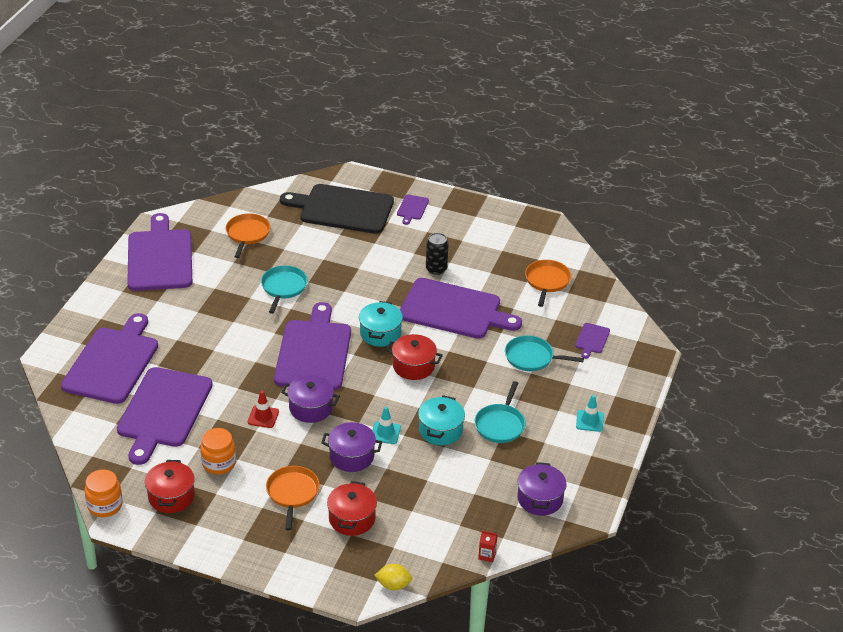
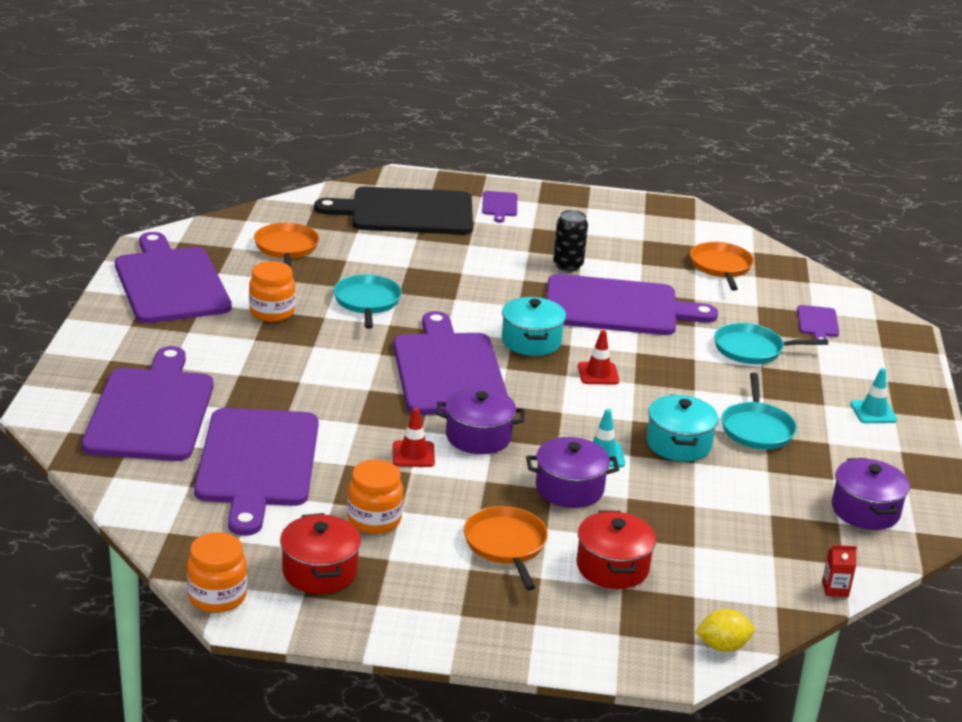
camera: 15 degrees left, 10 degrees down
(217, 290) = (272, 312): none -> orange jar
(413, 366) = (598, 374): red pot -> red traffic cone

